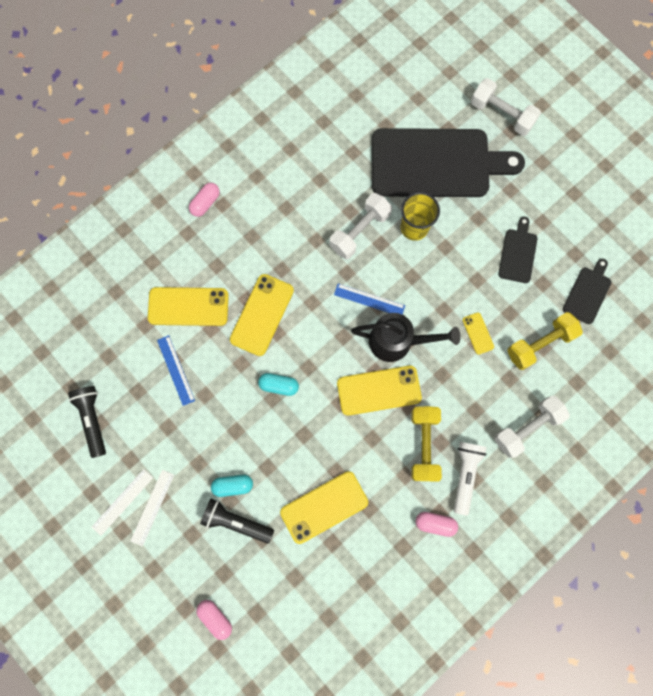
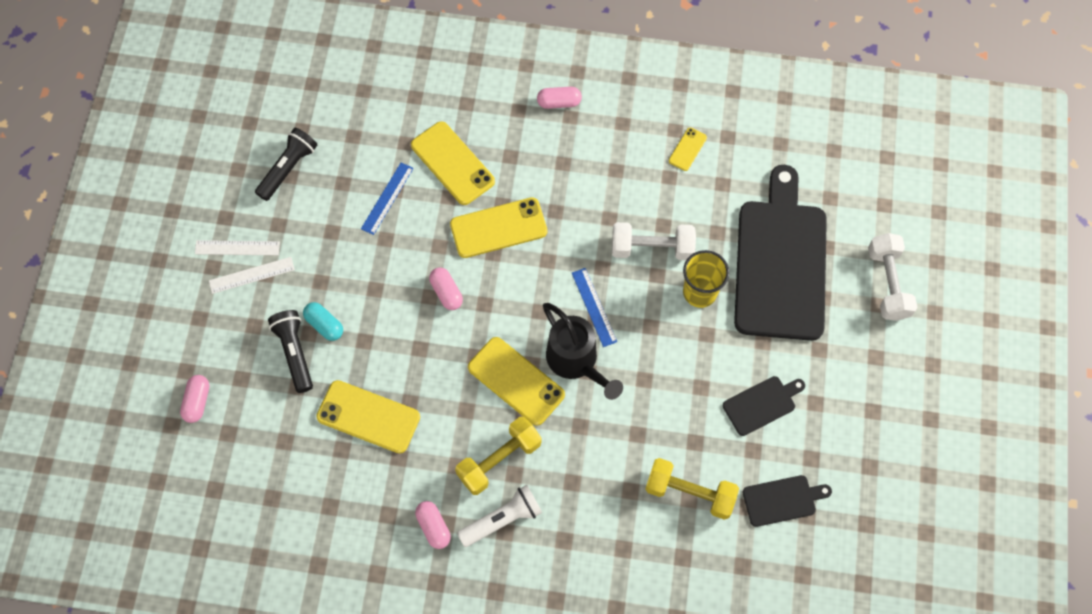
camera: 50 degrees right, 10 degrees down
(279, 385) = (446, 292): turquoise capsule -> pink capsule
(436, 163) = (780, 263): black cutting board -> black cutting board turned 135 degrees counterclockwise
(478, 333) = (649, 427): yellow phone -> yellow phone (687, 149)
(527, 427) = (596, 543): white dumbbell -> none

